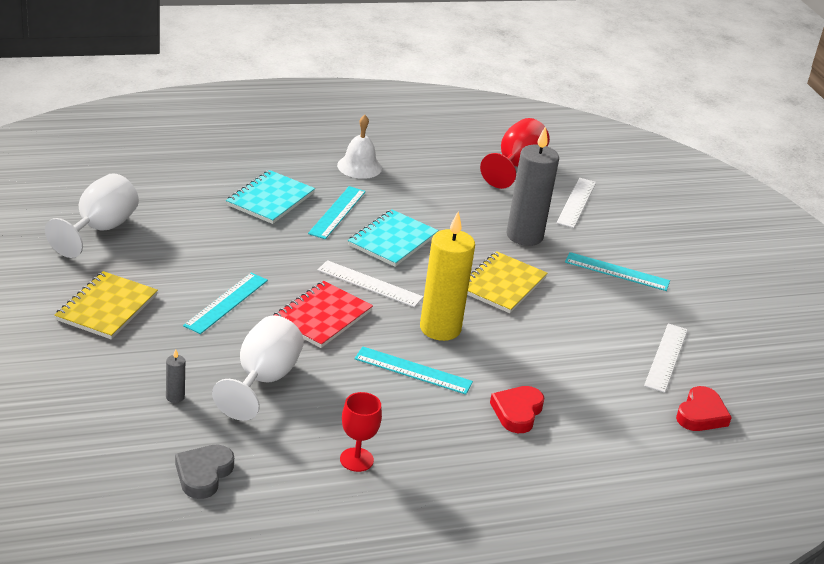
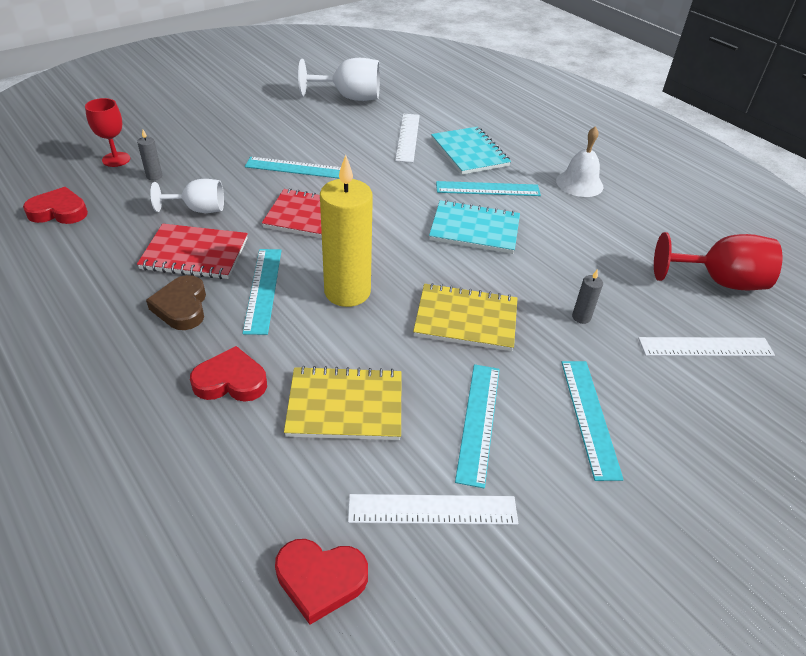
camera: 70 degrees right, 10 degrees up
(107, 308) = (251, 123): yellow notebook -> yellow notebook (345, 405)
(203, 474) = (59, 211): grey heart -> red heart
(263, 380) = (199, 209): white goblet -> white goblet, size x0.65
(270, 199) = (469, 152): turquoise notebook -> turquoise notebook turned 60 degrees clockwise
(338, 397) = (195, 254): none -> red notebook
(356, 460) = (104, 285): red goblet -> red goblet (116, 159)
(369, 284) = (387, 232): white ruler -> white ruler (407, 137)
(413, 419) = (182, 307): none -> brown heart
(524, 236) = (581, 317): grey candle -> grey candle, size x0.40
(604, 315) = (479, 422): none -> turquoise ruler

